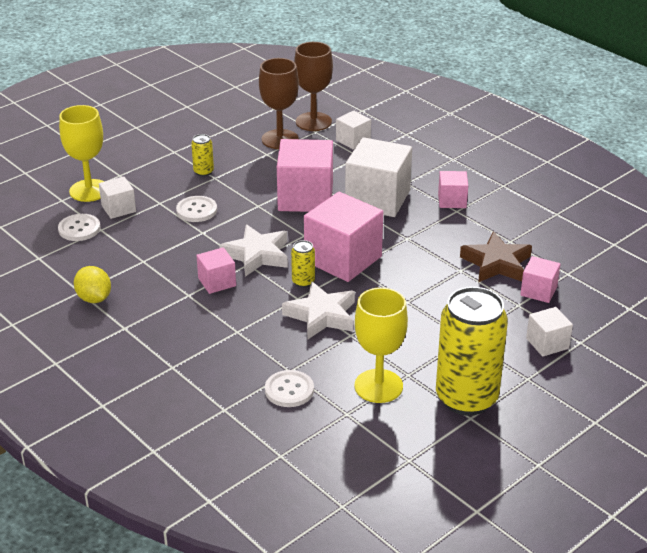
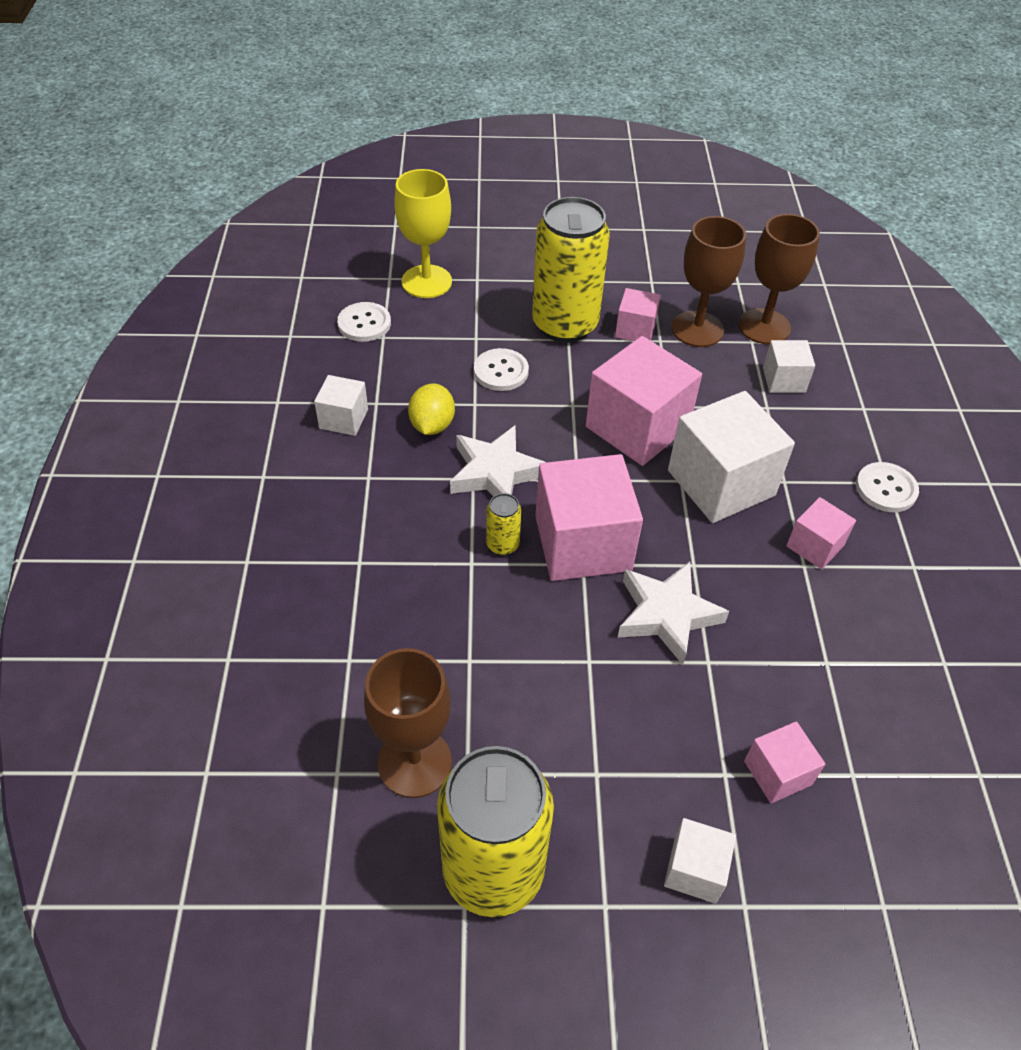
camera: 40 degrees right, 15 degrees up
(94, 298) = (279, 419): yellow lemon -> yellow lemon (432, 425)
(118, 208) = (428, 321): white cube -> white cube (343, 419)
(203, 172) = (565, 325): yellow can -> yellow can, size x2.42
(217, 282) = (414, 480): pink cube -> pink cube (635, 329)
(289, 390) = (317, 687): white button -> white button (886, 489)
(322, 316) = (468, 608): white star -> white star (667, 615)
(378, 386) = (414, 762): yellow goblet -> brown goblet
(496, 263) = (767, 685): brown star -> none

